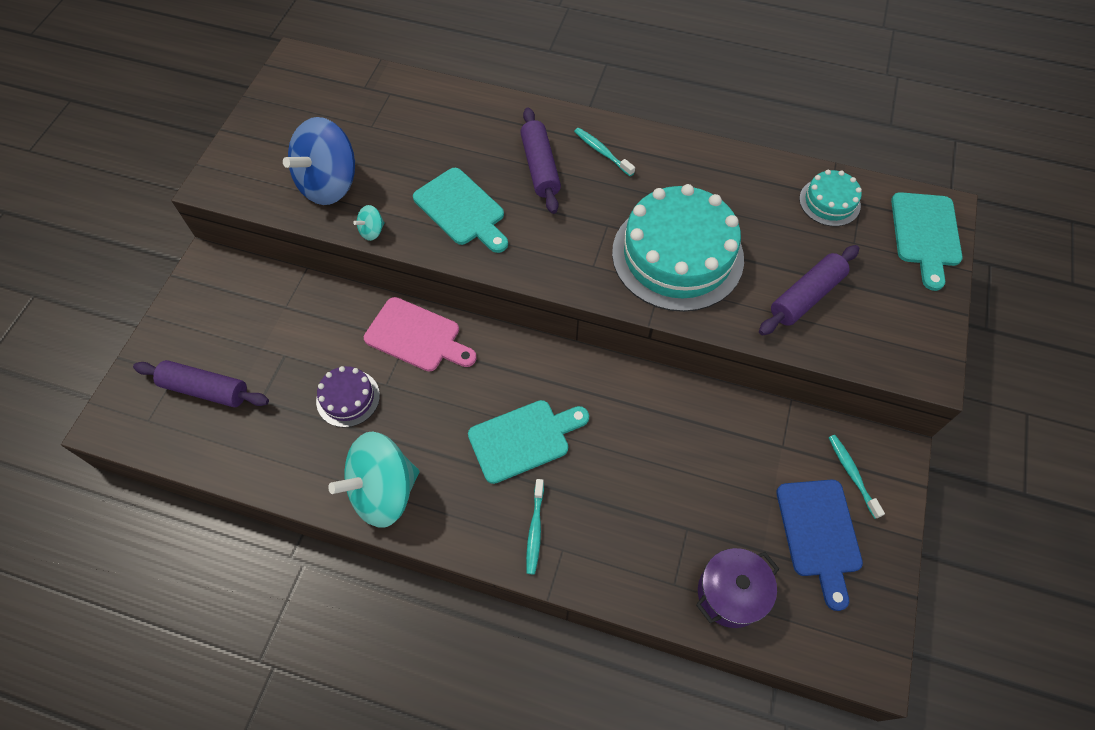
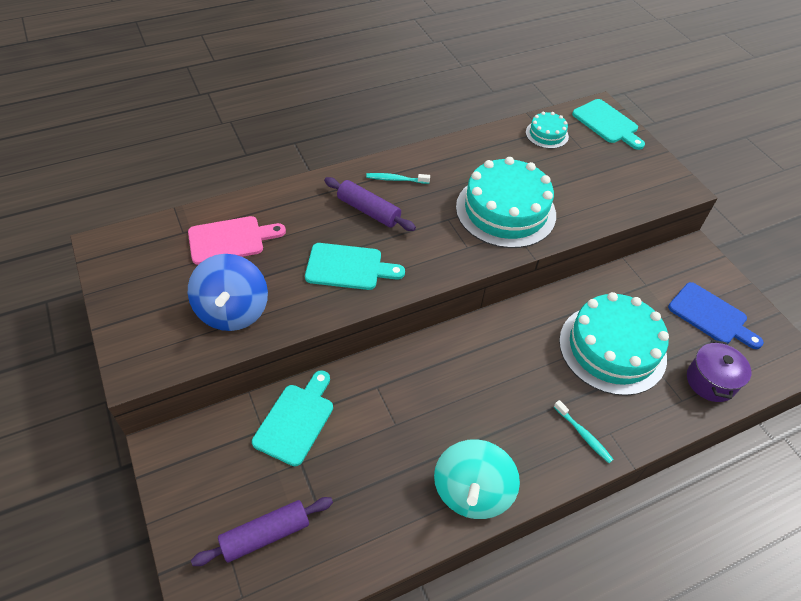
camera: 45 degrees left, 10 degrees down
(348, 398) = (380, 453): purple cake -> none
(372, 231) = (302, 321): turquoise spinning top -> none
(417, 336) = (381, 378): pink cutting board -> pink cutting board (230, 240)
(523, 439) = (517, 388): turquoise cutting board -> turquoise cutting board (296, 420)
(662, 478) = (612, 348): none -> turquoise cake
(806, 296) = (592, 189): purple rolling pin -> none
(852, 474) = (690, 274): turquoise toothbrush -> none

